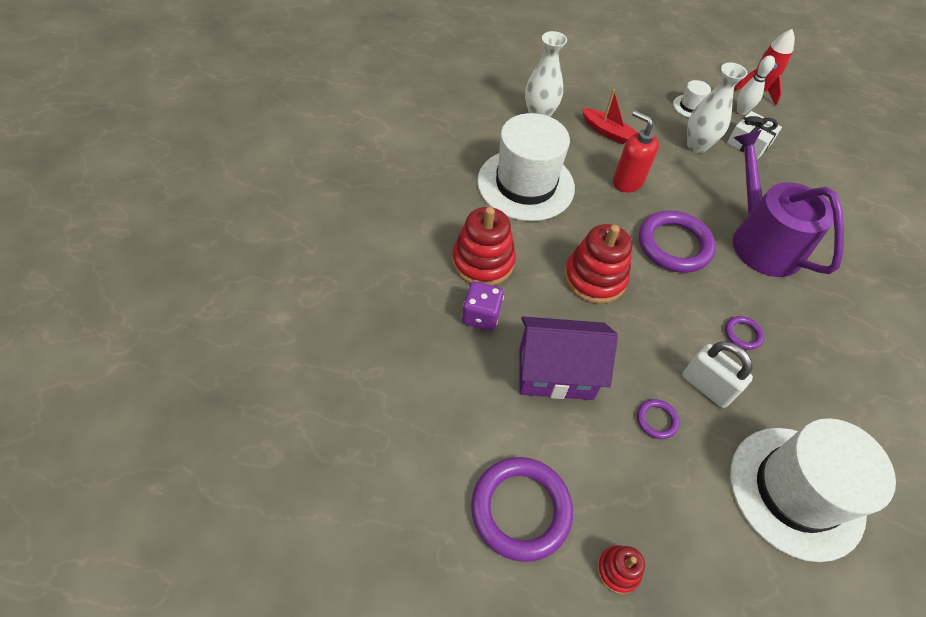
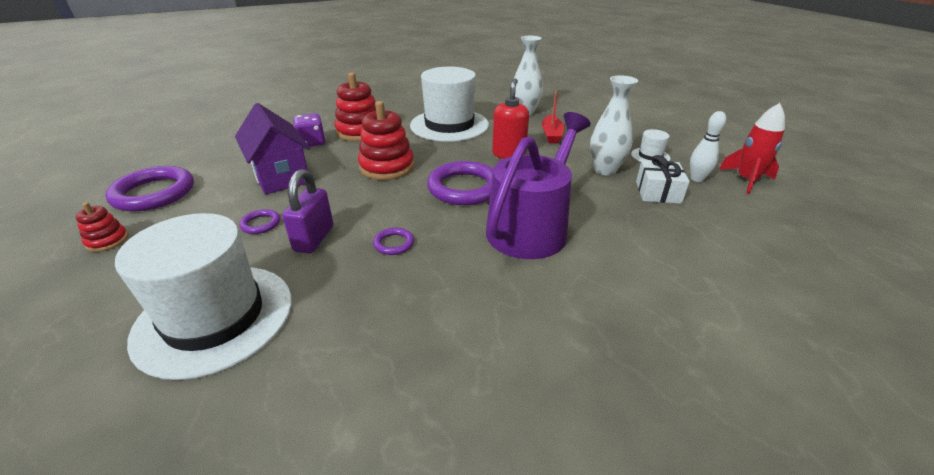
camera: 60 degrees right, 20 degrees down
(706, 386) = (314, 238): white padlock -> purple padlock

